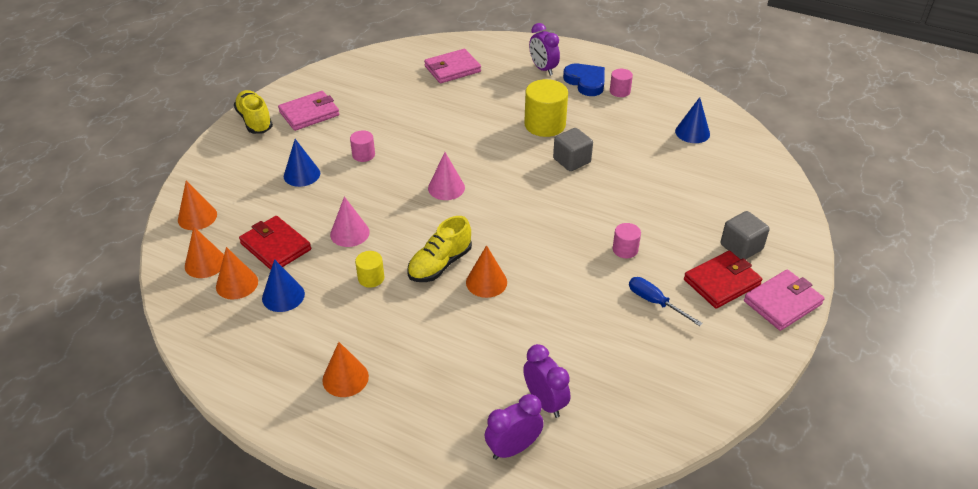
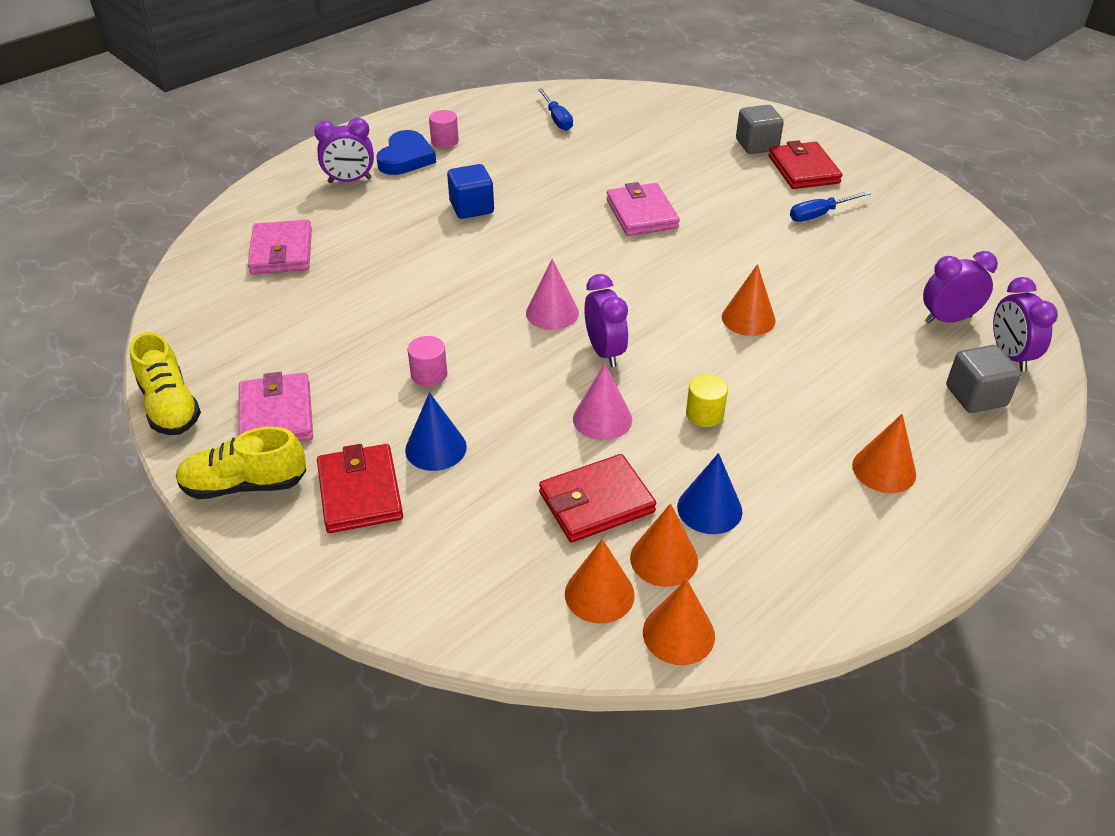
camera: 70 degrees left, 0 degrees up
(197, 217) = (473, 593): orange cone -> orange cone (678, 633)
(260, 158) = (360, 492): none -> red wallet
(416, 220) = (604, 352): none -> purple clock
(440, 264) = (702, 348): yellow shoe -> yellow shoe (170, 406)
(545, 125) = (471, 208): yellow cylinder -> blue cube
(571, 161) = (557, 206): grey cube -> grey cube (975, 396)
(586, 82) = (406, 158): blue heart -> blue heart turned 120 degrees clockwise
(625, 249) = (731, 211): pink cylinder -> none
(692, 132) = (557, 119): blue cone -> blue screwdriver
(782, 303) = (842, 147): pink wallet -> pink wallet (641, 214)

